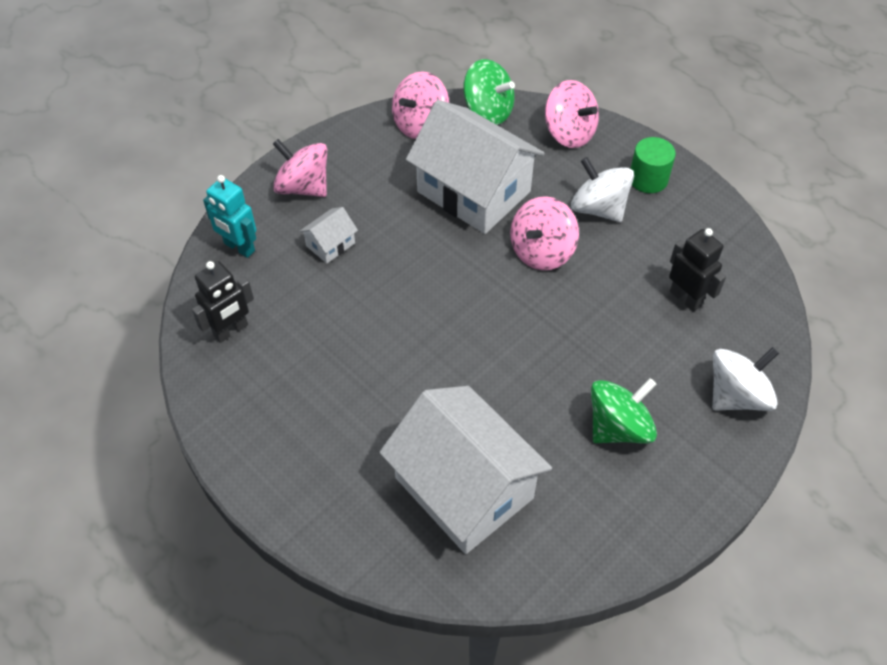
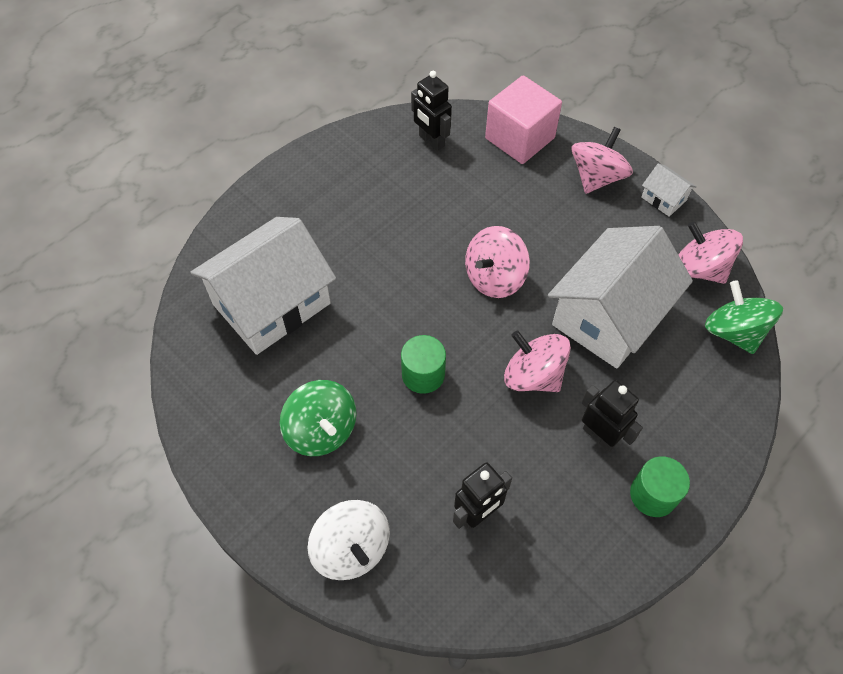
camera: 90 degrees right, 5 degrees up
(239, 247) = (519, 138): turquoise robot -> pink cube
(330, 244) = (528, 201): white house -> white house (663, 199)
(488, 111) = (733, 332): green spinning top -> green spinning top turned 120 degrees clockwise
(547, 339) = (423, 374): none -> green cylinder
(569, 133) = (714, 413): pink spinning top -> pink spinning top (494, 277)
(598, 208) = (600, 436): white spinning top -> black robot

